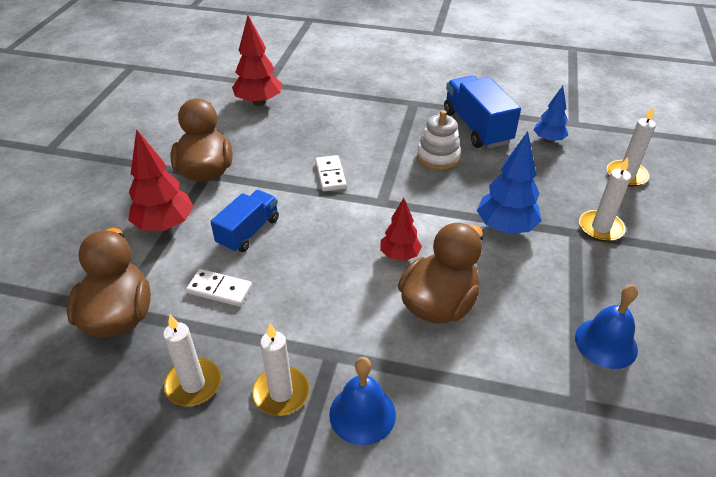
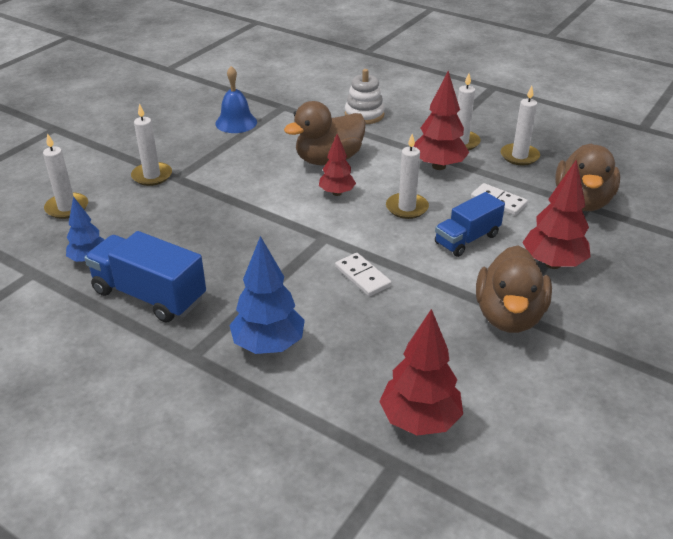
camera: 160 degrees left, 5 degrees down
(300, 331) = (439, 166): none -> red tree
(318, 255) = (407, 208): none -> white candle
(330, 175) = (363, 276): white domino -> white domino turned 45 degrees counterclockwise
(362, 414) = (412, 126): blue bell -> none
(438, 157) = (229, 269): white stacking toy -> white stacking toy (364, 115)
(476, 127) = (149, 295): blue truck -> blue truck turned 120 degrees clockwise
(505, 227) = (229, 193): blue tree -> blue tree (268, 345)

